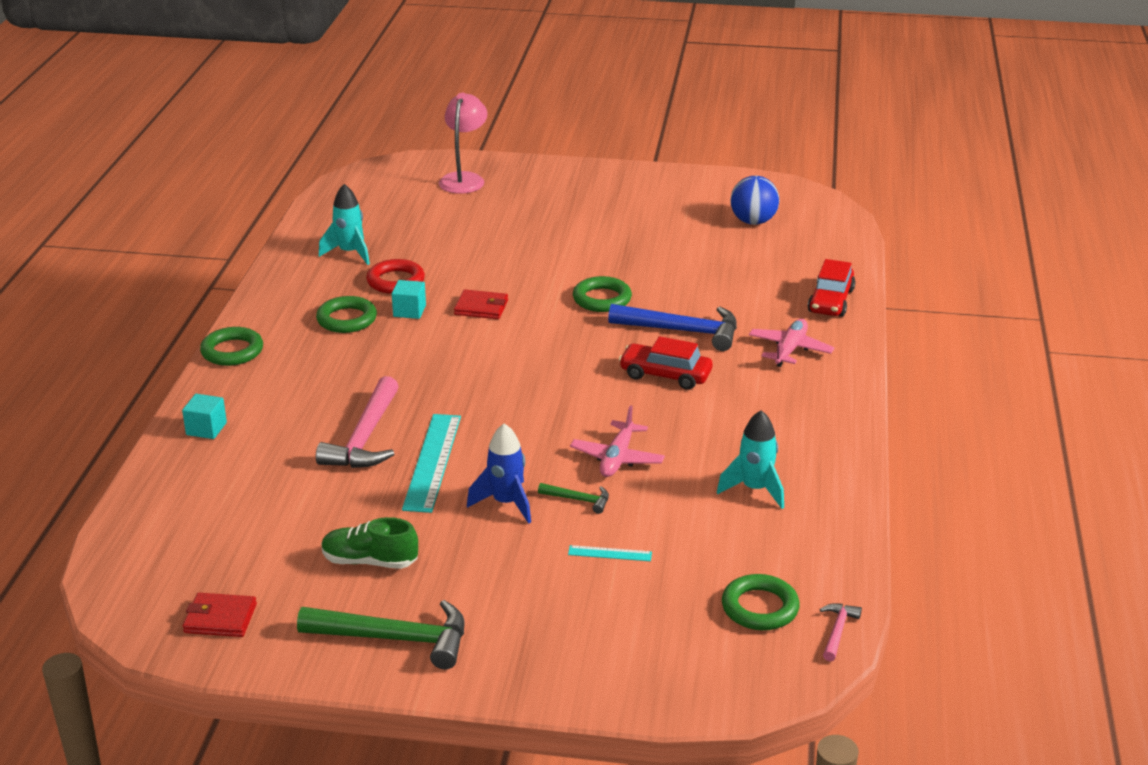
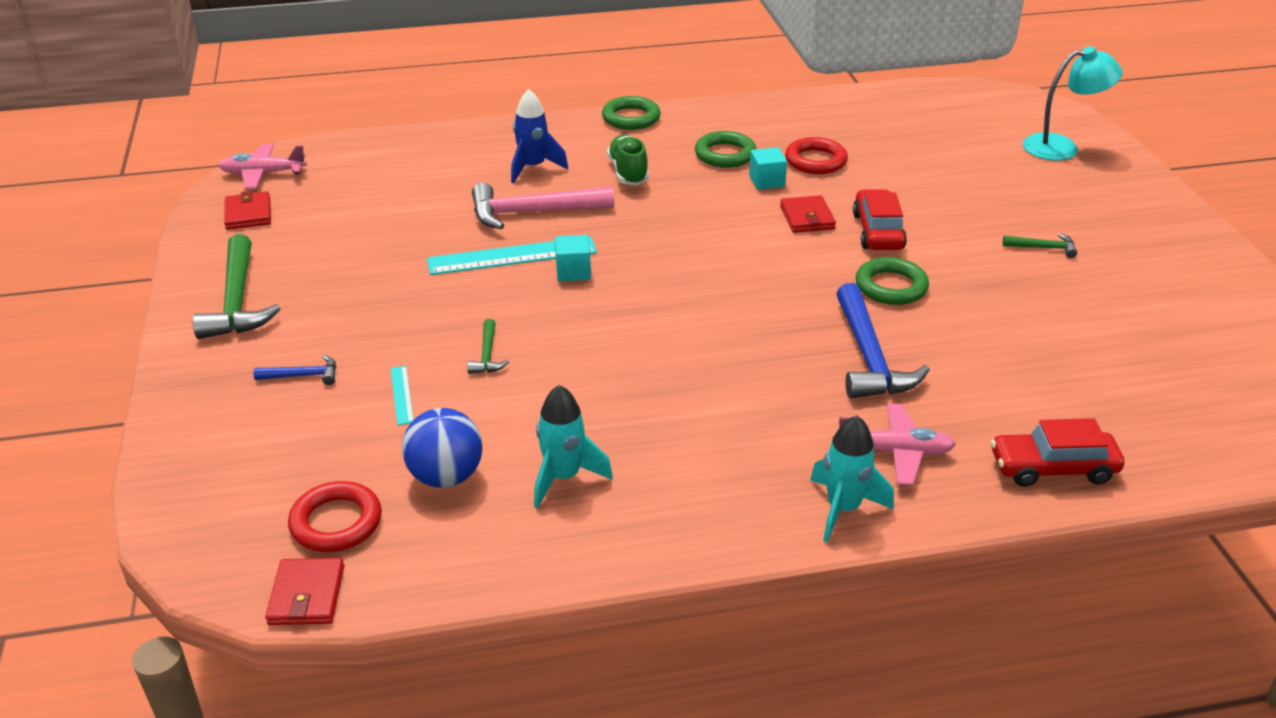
camera: 70 degrees right, 5 degrees up
(206, 429) = (506, 139): turquoise cube -> turquoise cube (573, 271)
(350, 253) = (846, 126): turquoise rocket -> turquoise rocket (843, 509)
(370, 561) = (345, 261): green shoe -> green shoe (628, 172)
(464, 179) = (1061, 147): pink lamp -> turquoise lamp
(506, 503) = (463, 312): blue rocket -> blue rocket (533, 168)
(550, 607) = (303, 376): none -> blue hammer
(594, 229) = (1043, 248): none -> green hammer
(617, 458) = (576, 364): pink plane -> pink plane (263, 174)
(665, 375) = (763, 364): red car -> red car (878, 231)
(753, 221) = (1197, 362): blue ball -> blue ball (446, 476)
(760, 608) = (336, 522): green ring -> red ring
(837, 631) = (306, 595): pink hammer -> red wallet

